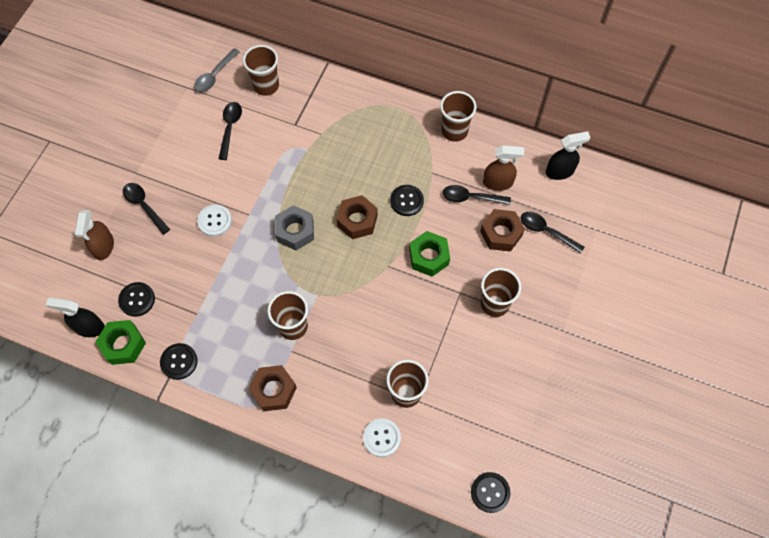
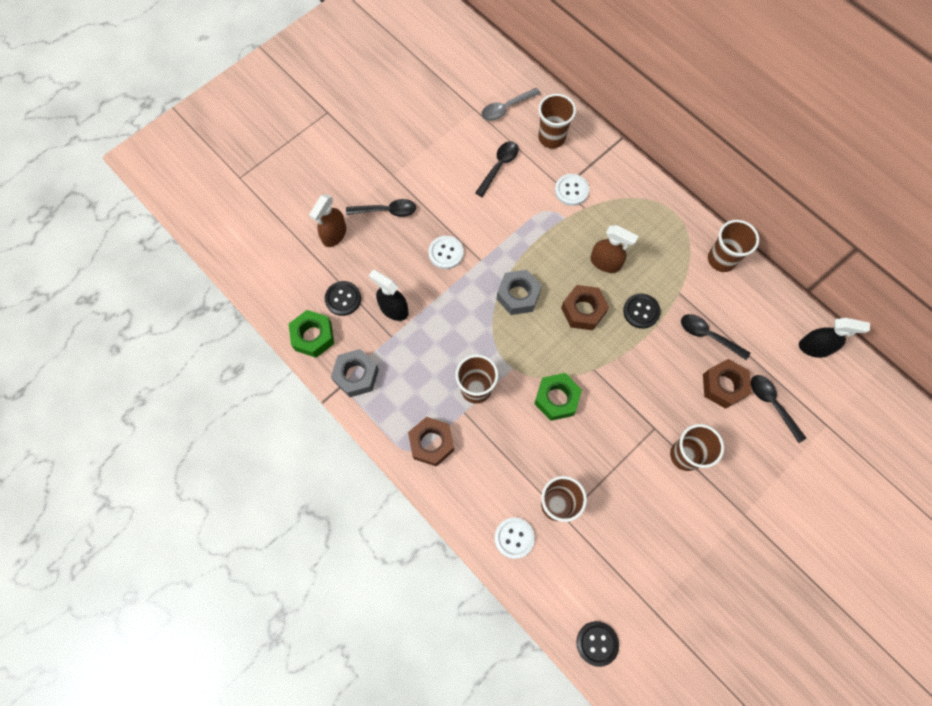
camera: 25 degrees right, 5 degrees up
(89, 327) = (290, 306): black spray bottle -> black spray bottle (393, 309)
(144, 206) = (386, 211): black spoon -> black spoon turned 105 degrees clockwise
(179, 362) = (356, 375): black button -> grey nut
(303, 124) = (571, 190): none -> white button
(429, 257) = (639, 378): green nut -> green nut (556, 399)
(498, 182) = (743, 332): brown spray bottle -> brown spray bottle (605, 263)

